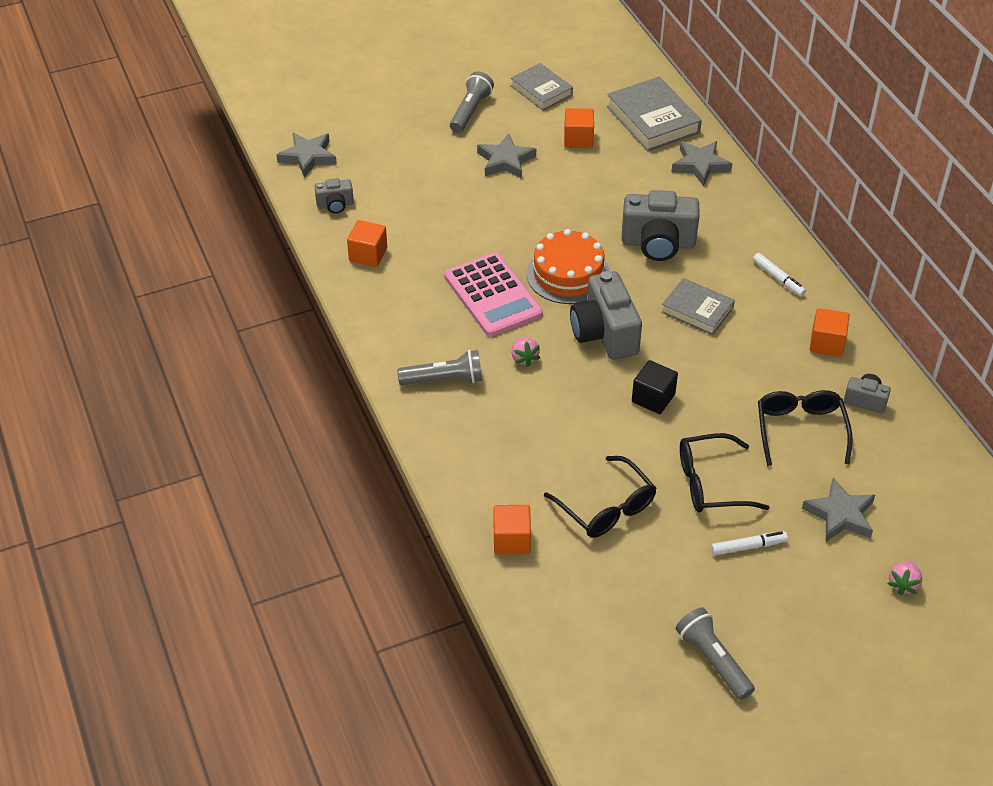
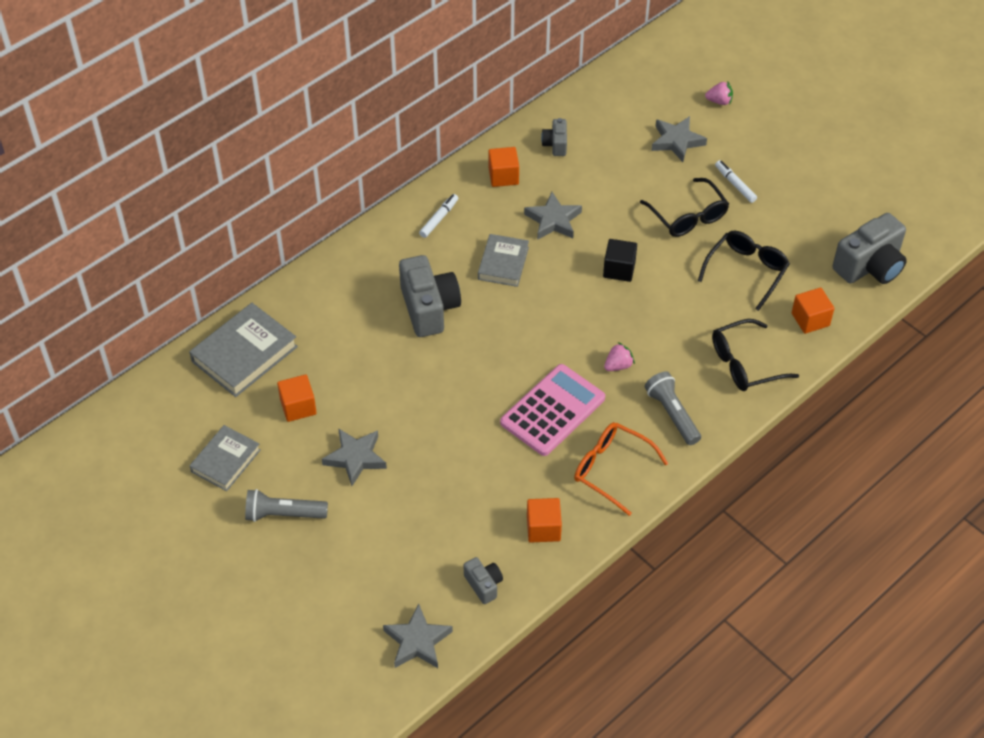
camera: 110 degrees left, 5 degrees up
(404, 316) = (611, 469): none -> orange glasses
(568, 274) = (499, 363): orange cake -> none
(604, 334) = (561, 318): grey camera -> grey camera (870, 266)
(700, 165) = (304, 302): grey star -> grey star (553, 220)
(713, 660) = (842, 184): grey flashlight -> none
(800, 430) = (605, 176): black glasses -> black glasses (744, 364)

